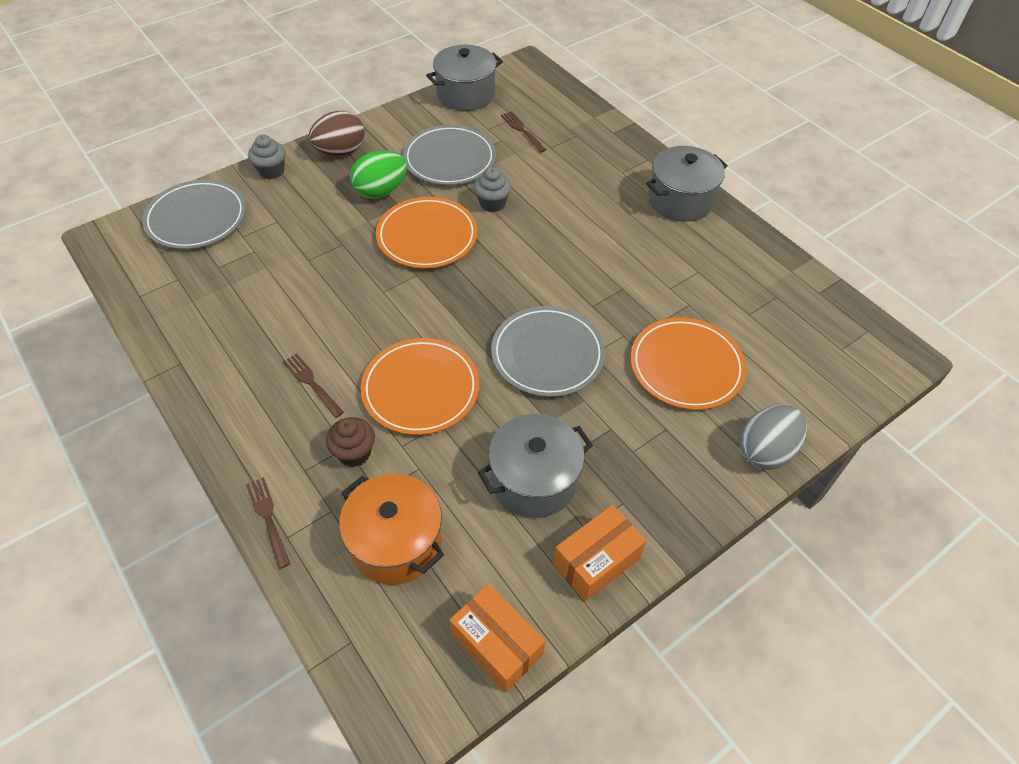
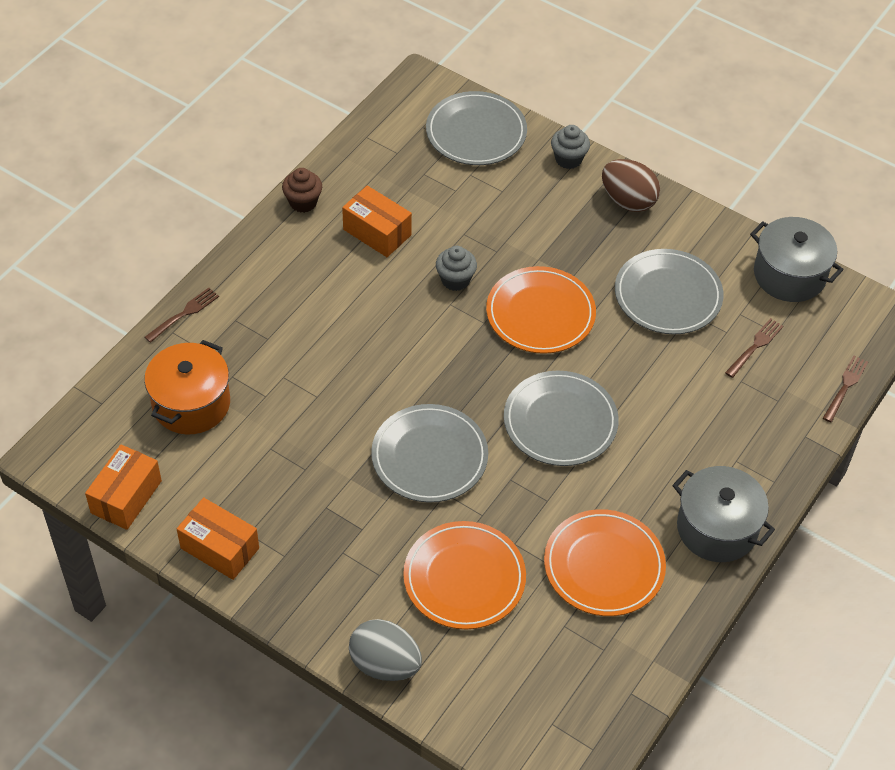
camera: 70 degrees right, 0 degrees up
(265, 320) = (377, 232): none -> orange box
(312, 384) = (322, 292): brown fork -> brown fork (845, 387)
(354, 453) = (264, 346): brown cupcake -> brown cupcake (303, 202)
(381, 191) = (586, 255): green egg -> none
(420, 389) = (348, 370): orange plate -> orange plate (604, 566)
(492, 203) = (617, 353): grey cupcake -> grey cupcake (455, 280)
(534, 480) = (283, 482): grey pot -> none
(546, 257) = (560, 422): none -> grey plate

